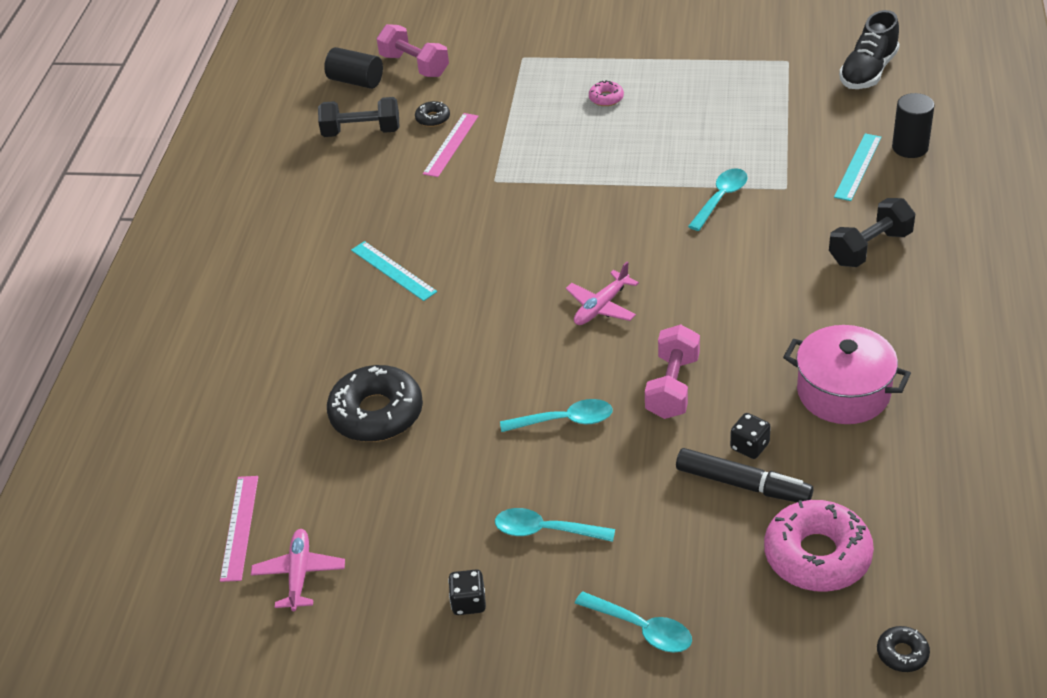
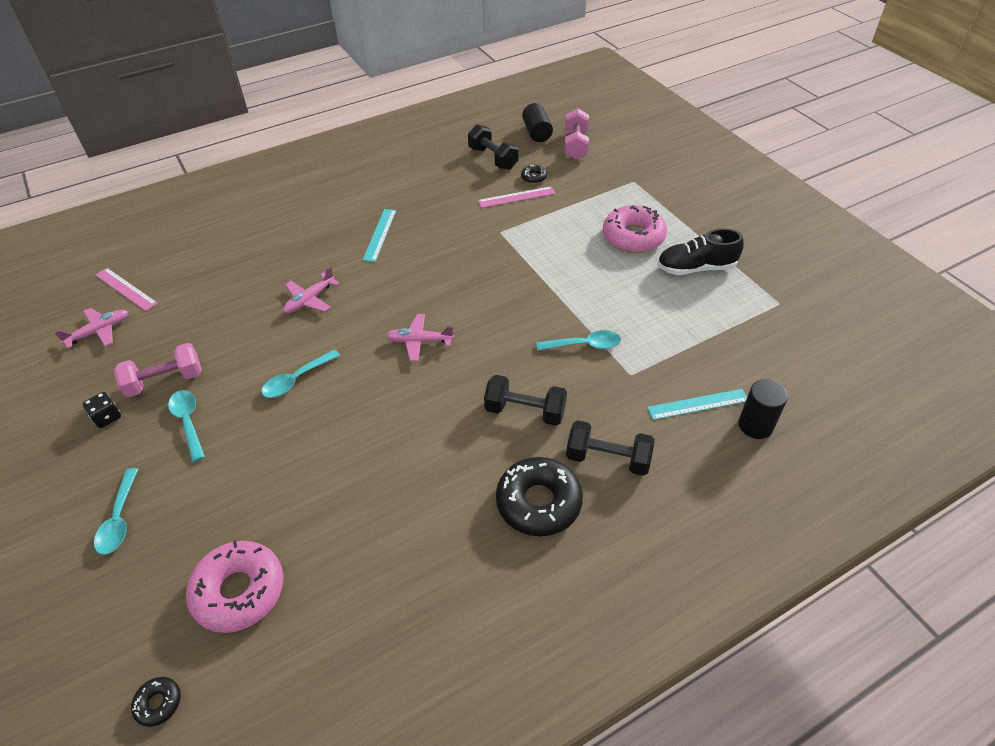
camera: 50 degrees right, 5 degrees up
(240, 527) = (126, 289): pink ruler -> pink ruler turned 75 degrees clockwise
(376, 413) = (250, 293): black donut -> black donut (538, 502)
(445, 367) = (309, 300): none -> pink plane
(565, 421) = (296, 379): turquoise spoon -> turquoise spoon turned 90 degrees clockwise
(606, 98) = (633, 237): pink donut -> pink donut, size x2.20
(673, 387) = (365, 418): pink dumbbell -> pink dumbbell (165, 381)
(743, 484) = (290, 507): black marker -> none
(749, 446) = (331, 492): black dice -> none
(767, 274) = (525, 411): none -> black dumbbell
(843, 392) = (428, 522): pink pot -> none
(868, 72) = (821, 354): black shoe -> black shoe (696, 268)

